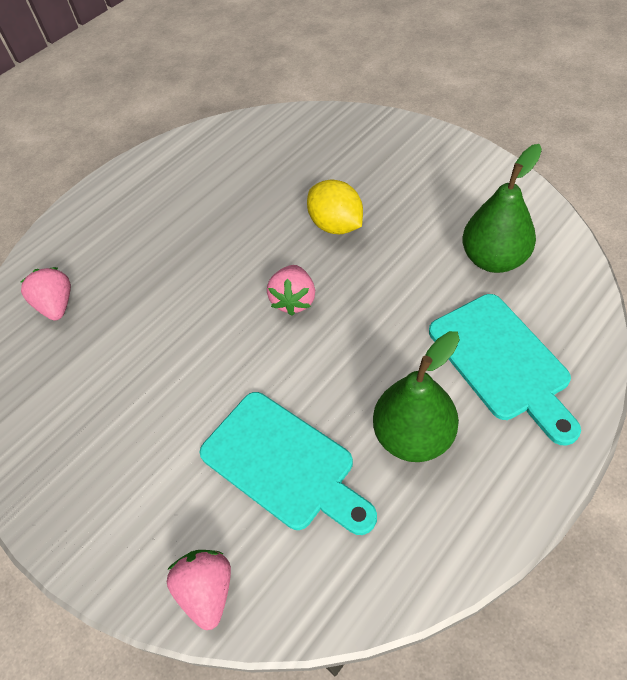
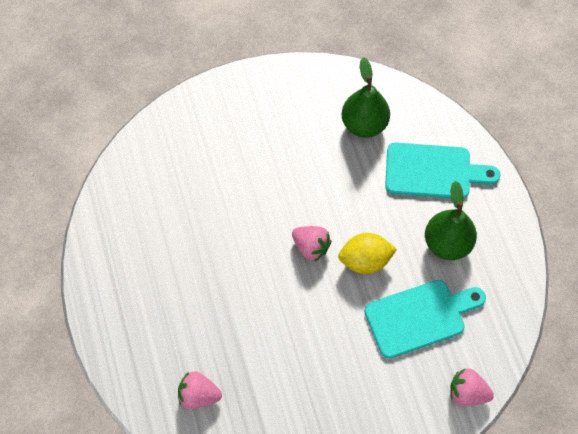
camera: 65 degrees left, 10 degrees up
(336, 225) = (267, 187): yellow lemon -> yellow lemon (365, 261)

